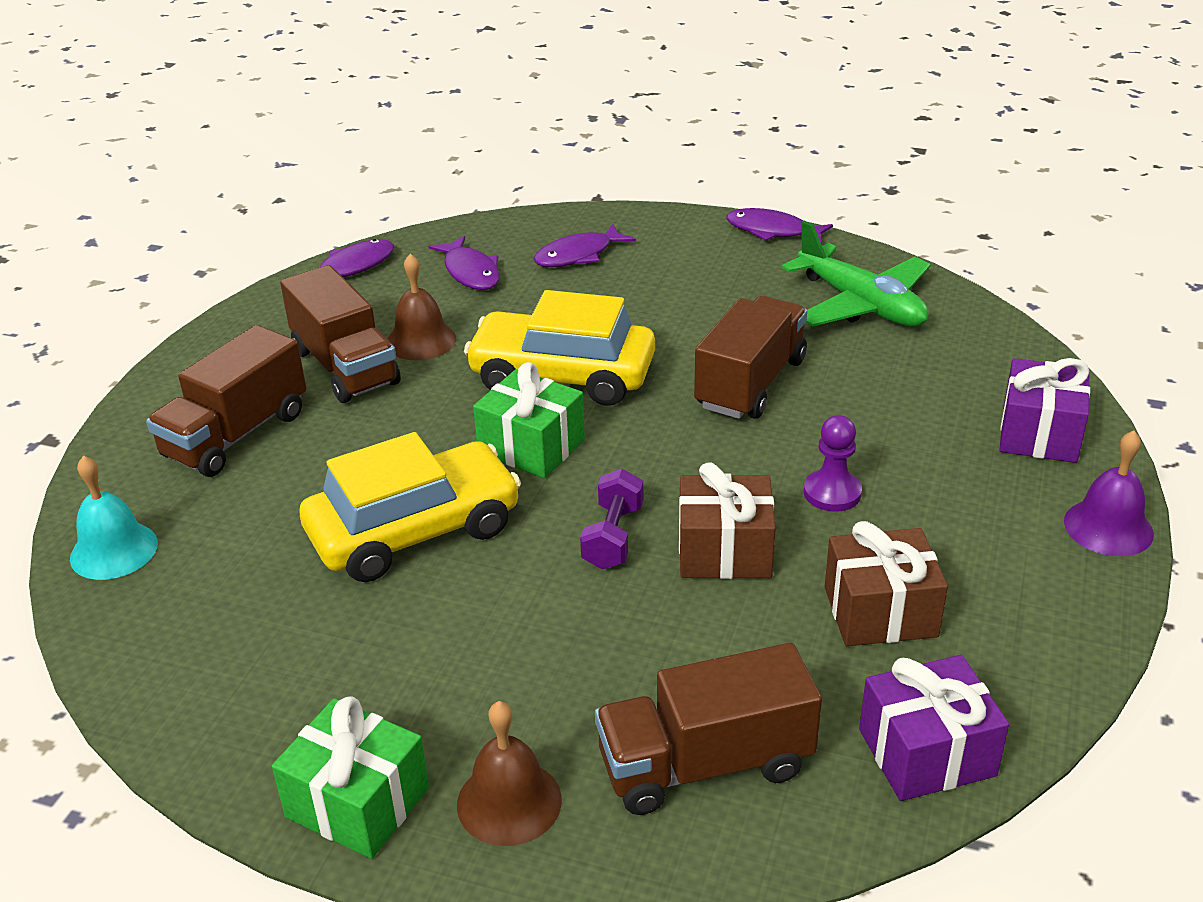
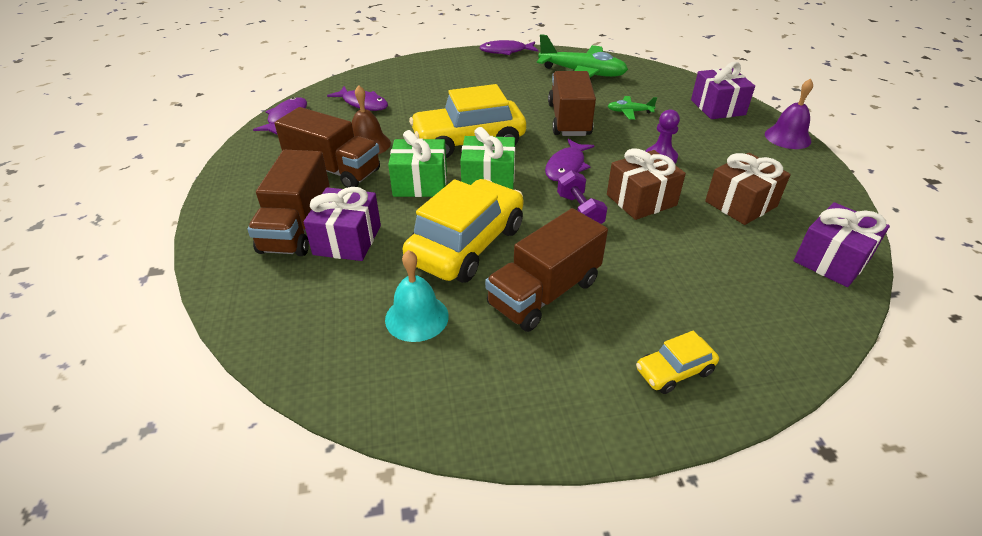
camera: 30 degrees left, 5 degrees up
(114, 550) = (274, 323): turquoise bell -> turquoise bell (416, 317)
(277, 473) = (347, 240): none -> purple gift
(357, 802) = (592, 411): green gift -> green gift (420, 183)
(509, 802) = (674, 371): brown bell -> yellow car
(578, 255) = (416, 82): purple fish -> purple fish (566, 166)
(705, 764) = (746, 307): brown truck -> brown truck (544, 293)
(867, 398) = (629, 112): none -> green plane

